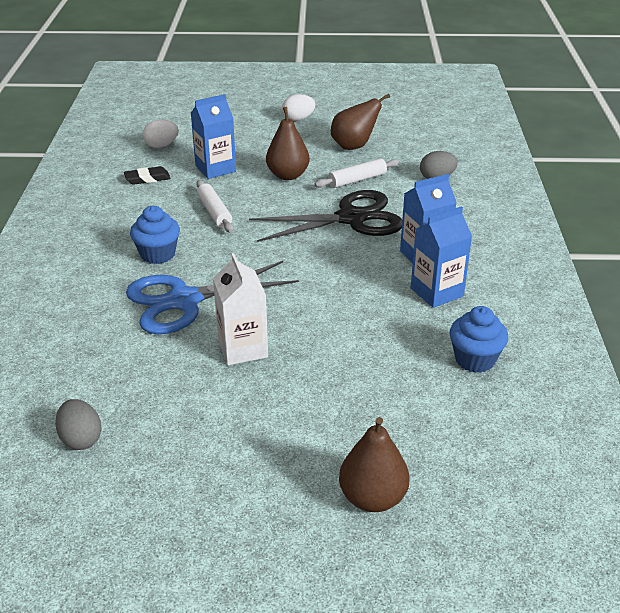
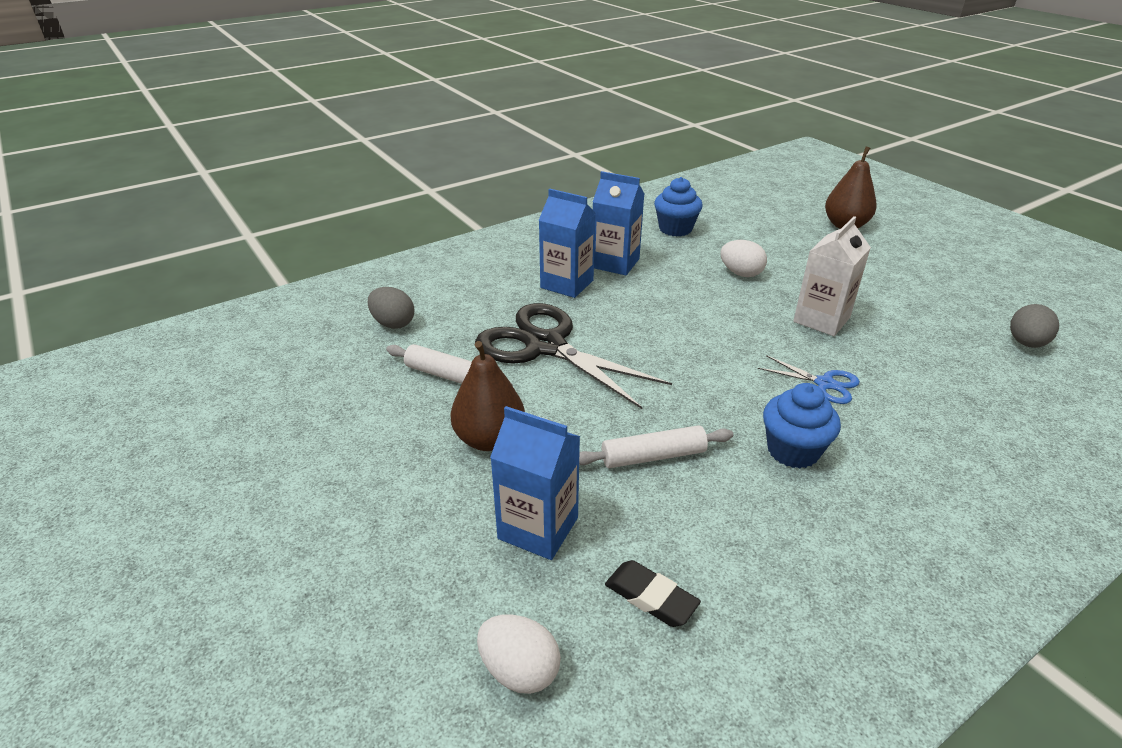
camera: 125 degrees left, 0 degrees up
(184, 300) = (824, 384): blue scissors -> blue scissors, size x0.46
(214, 212) = (653, 456): white rolling pin -> white rolling pin turned 45 degrees clockwise
(298, 119) = (269, 525): white egg -> white egg (741, 273)
(354, 146) = (345, 417): brown pear -> none

